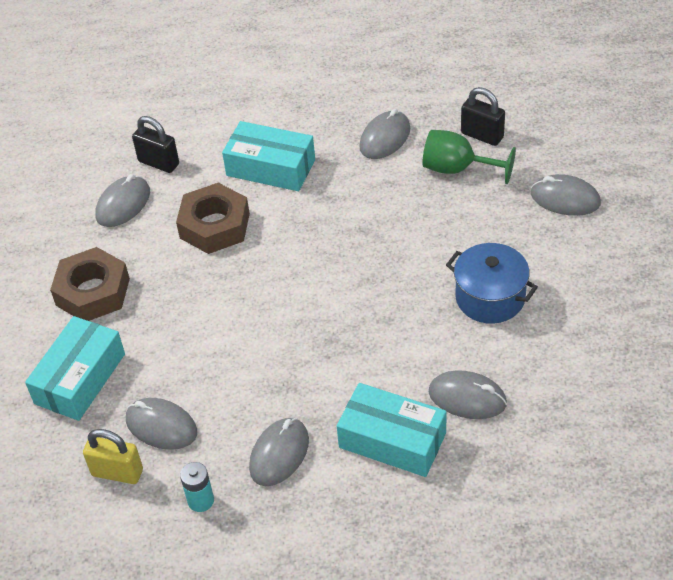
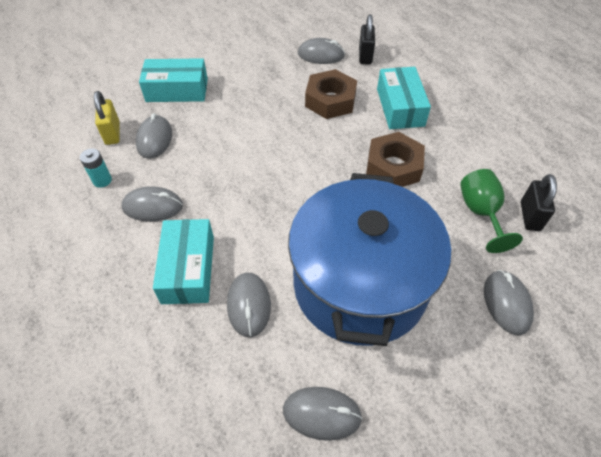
camera: 60 degrees right, 5 degrees up
(93, 292) = (245, 69): brown nut -> brown nut (393, 166)
(385, 138) = (476, 157): grey mouse -> grey mouse (322, 413)
(490, 298) = (360, 284): blue pot -> blue pot, size x2.13

